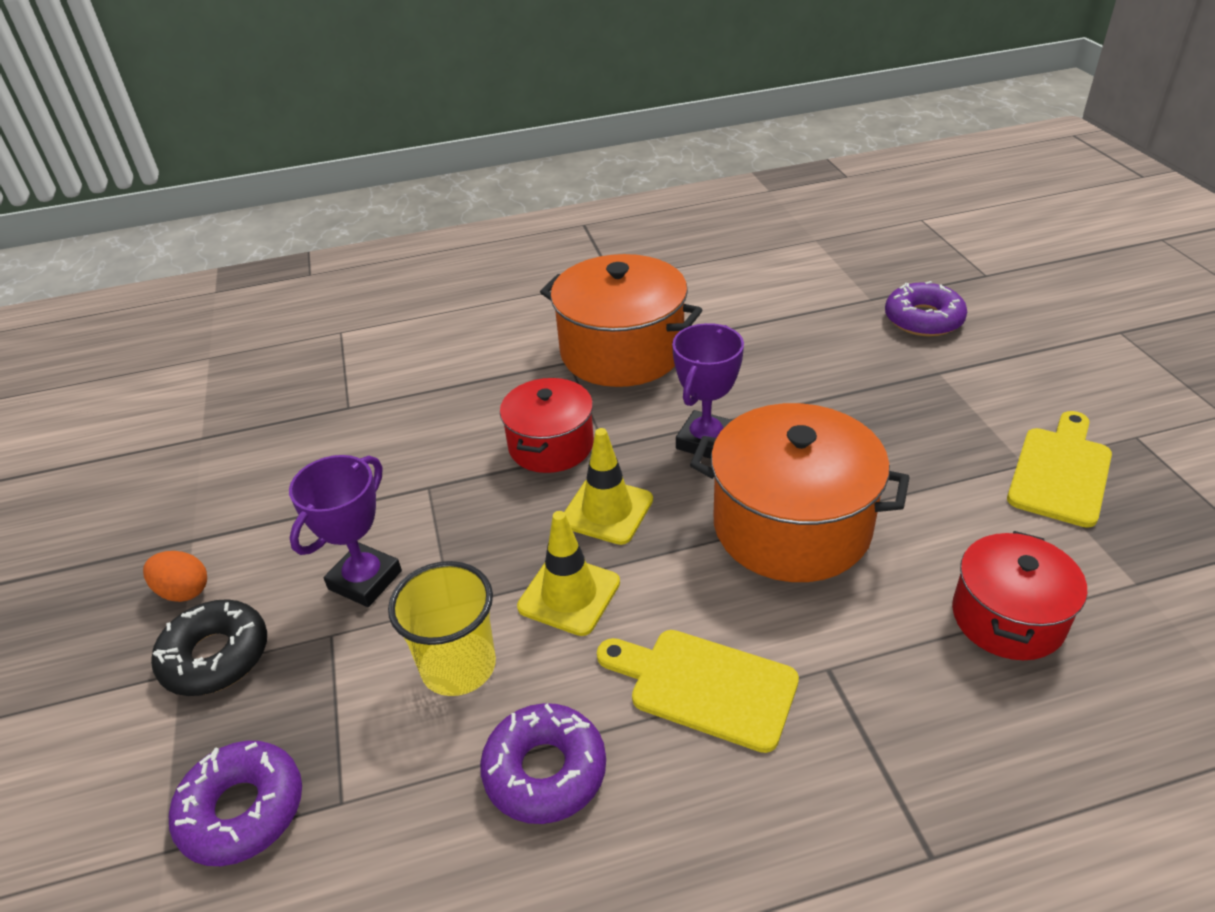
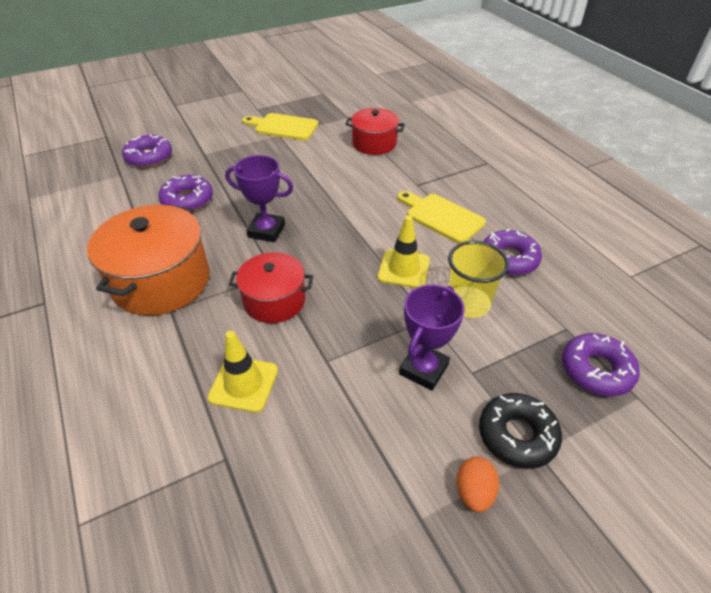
camera: 105 degrees left, 5 degrees up
(365, 580) = (423, 369): purple trophy -> purple trophy turned 75 degrees counterclockwise
(607, 511) = (334, 264): yellow traffic cone -> yellow traffic cone (243, 384)
(705, 686) = (441, 216): yellow cutting board -> yellow cutting board turned 120 degrees clockwise
(791, 526) = (333, 197): orange pot -> none
(799, 362) = (187, 200): none -> purple donut

